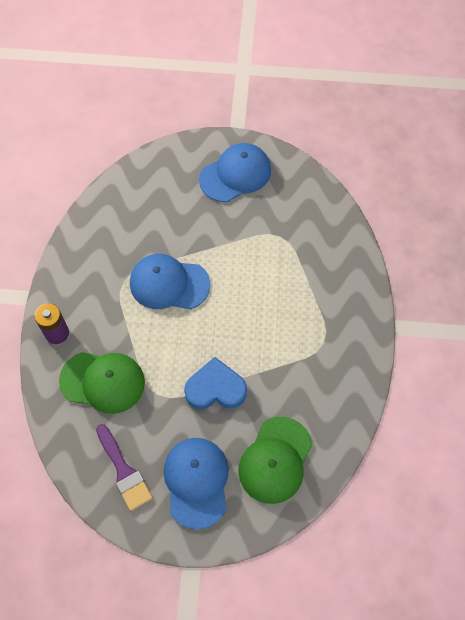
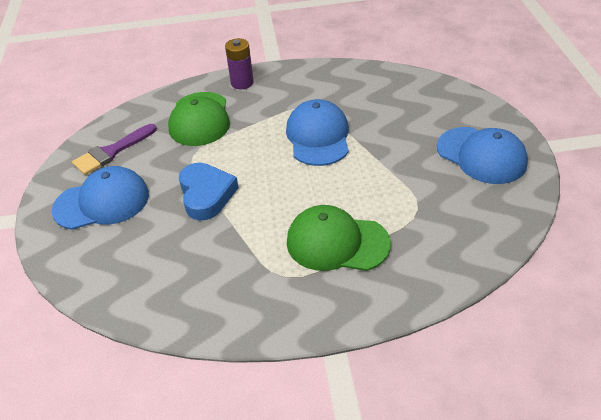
camera: 80 degrees right, 20 degrees down
(275, 460) = (129, 259): green cap -> green cap (337, 242)

